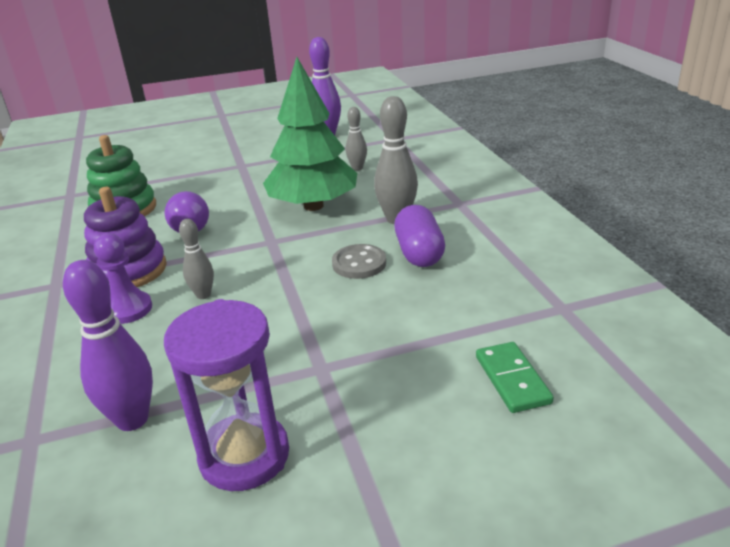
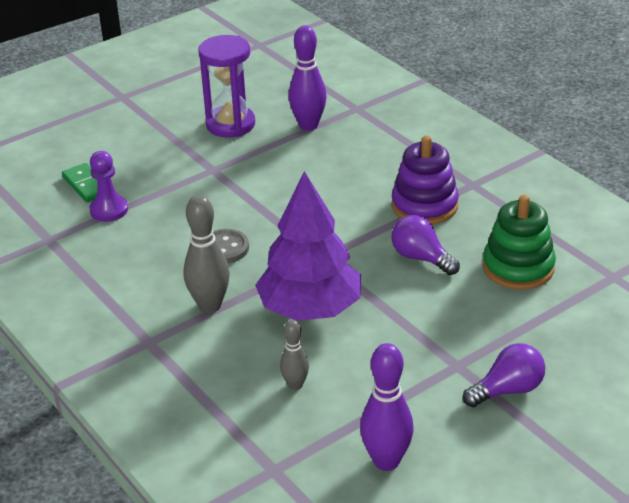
camera: 160 degrees right, 5 degrees up
(128, 309) = (386, 178): purple pawn -> purple pawn (109, 210)
(203, 295) = (337, 198): grey bowling pin -> none
(225, 152) = (507, 390): none -> purple light bulb
(313, 206) = (310, 309): green tree -> purple tree
(419, 253) = (174, 268): purple capsule -> none

